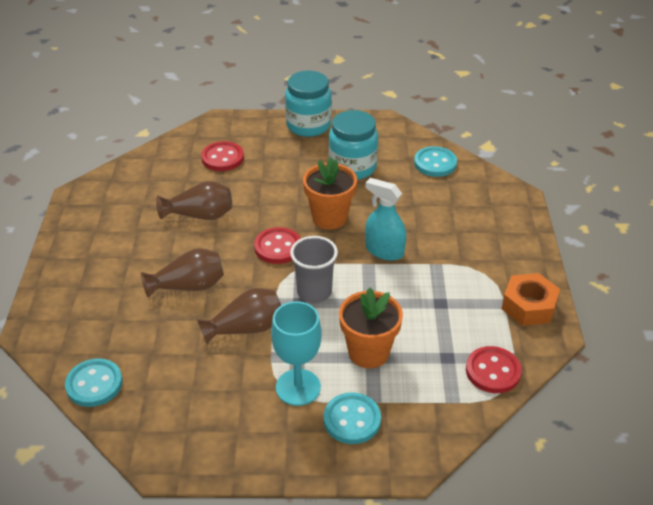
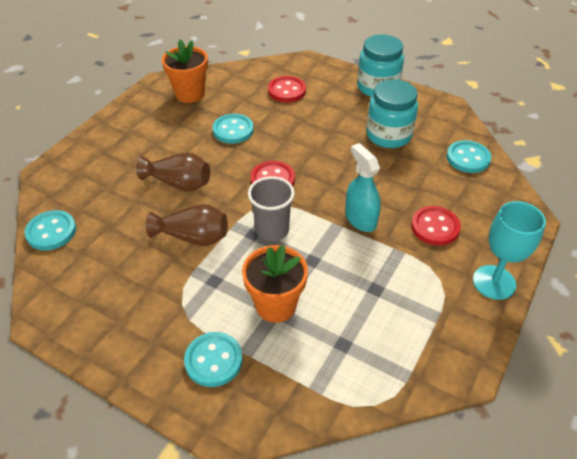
camera: 30 degrees right, 5 degrees up
(200, 215) = (233, 130): brown vase -> turquoise button
(298, 387) = (193, 308): turquoise goblet -> turquoise goblet (494, 282)
(329, 218) = (335, 171): orange flower pot -> orange flower pot (190, 94)
(493, 371) = (376, 380): red button -> red button (435, 227)
(529, 306) = (461, 331): orange nut -> none

